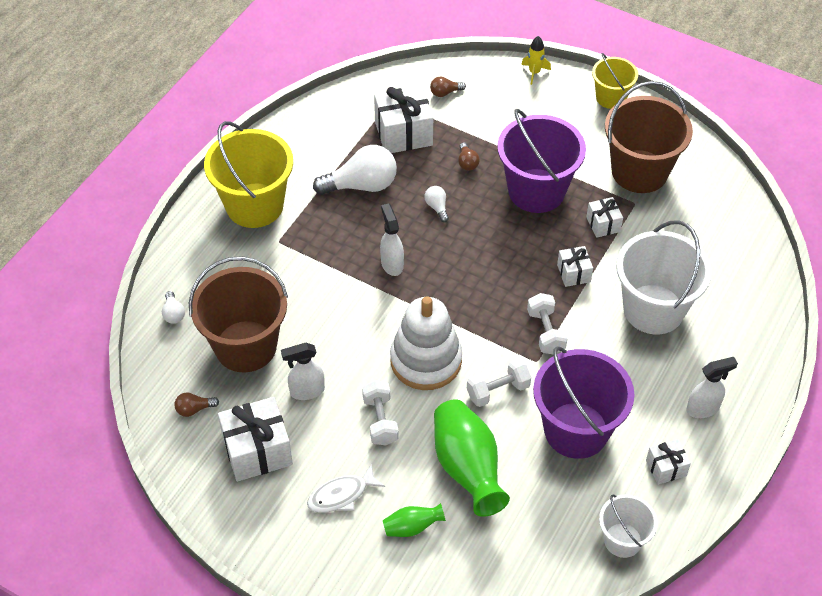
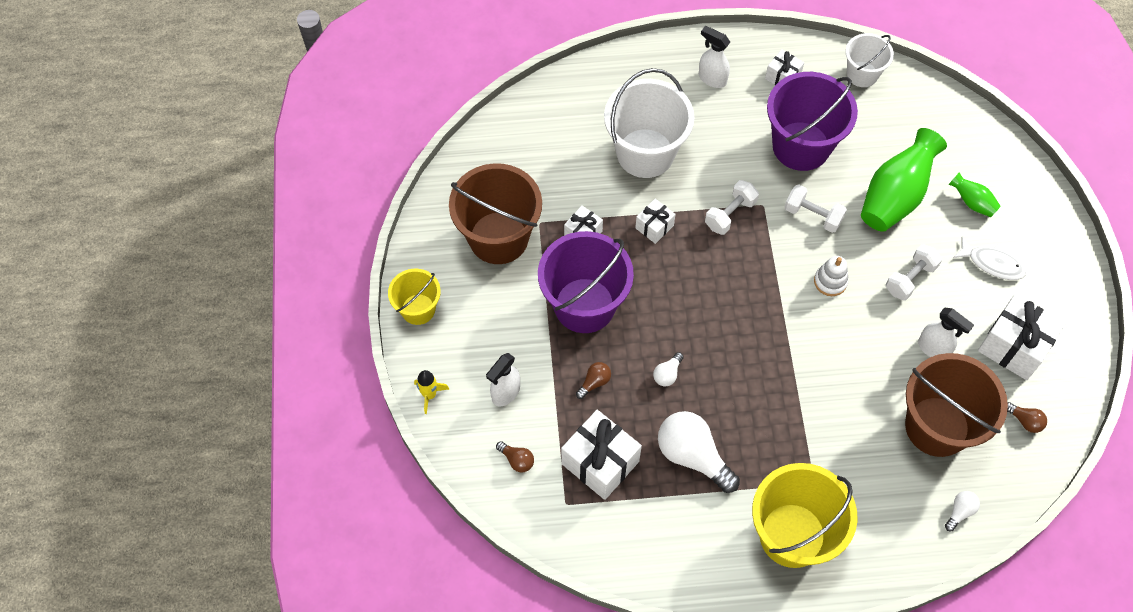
camera: 125 degrees left, 10 degrees up
(392, 264) = (758, 370): white spray bottle -> white spray bottle (505, 393)
(426, 360) = (830, 281): white stacking toy -> white stacking toy, size x0.48

